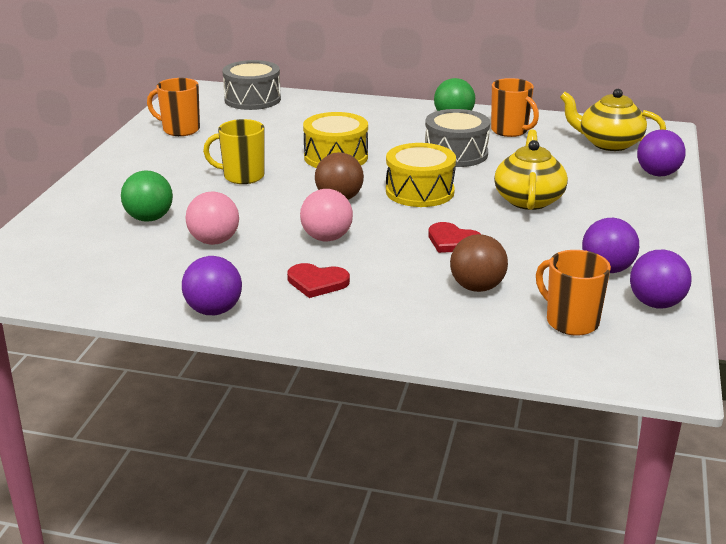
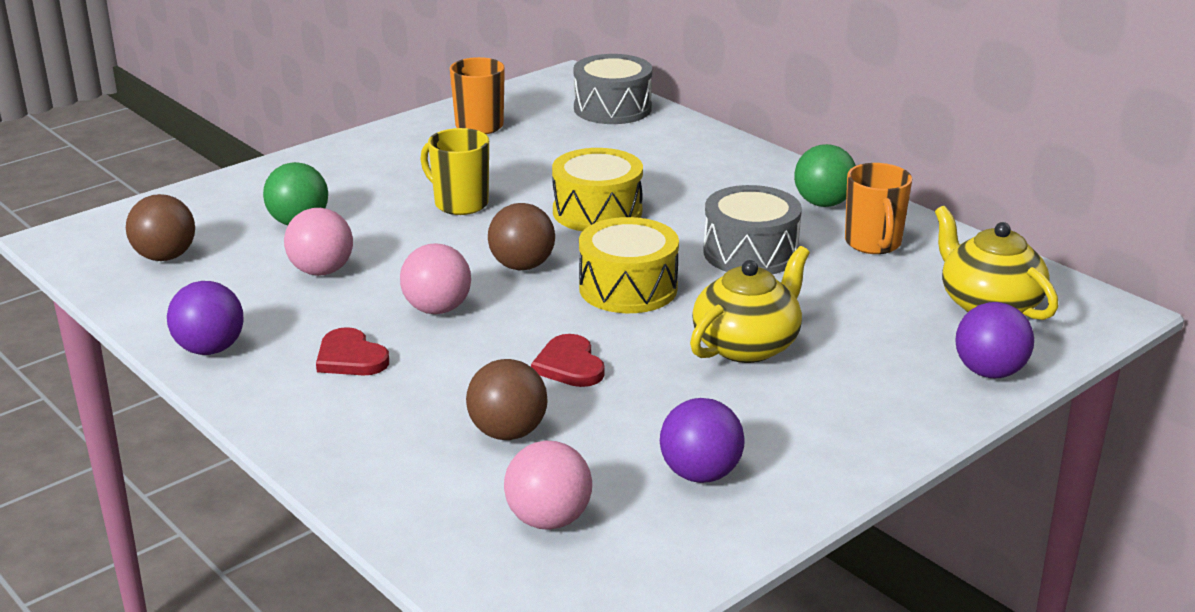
camera: 35 degrees right, 0 degrees up
(83, 268) = (165, 257): none -> brown ball
(570, 321) = (548, 520): orange mug -> pink ball
(656, 304) = (690, 544): purple ball -> none

